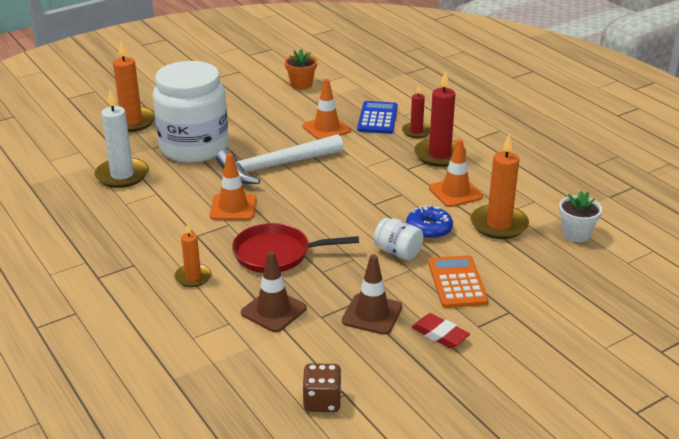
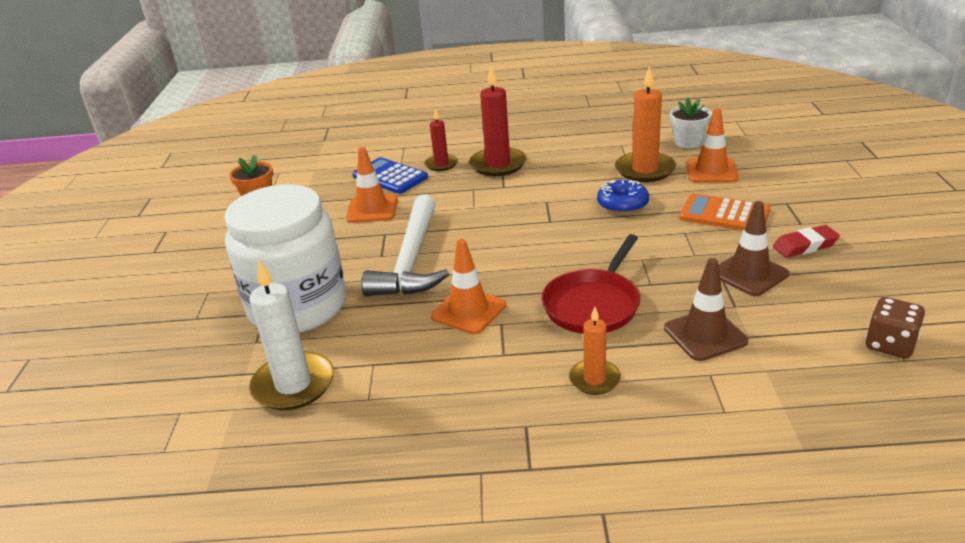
camera: 55 degrees left, 0 degrees up
(131, 122) = (164, 344): orange candle -> none
(398, 252) = (649, 231): white jar -> none
(455, 192) = (572, 175): orange traffic cone -> orange traffic cone (711, 171)

